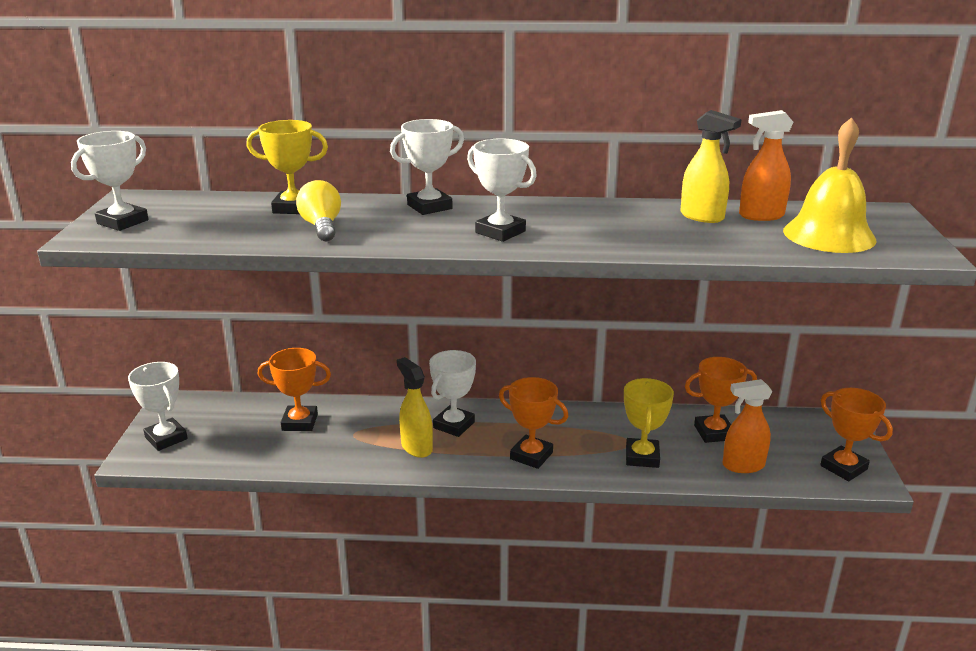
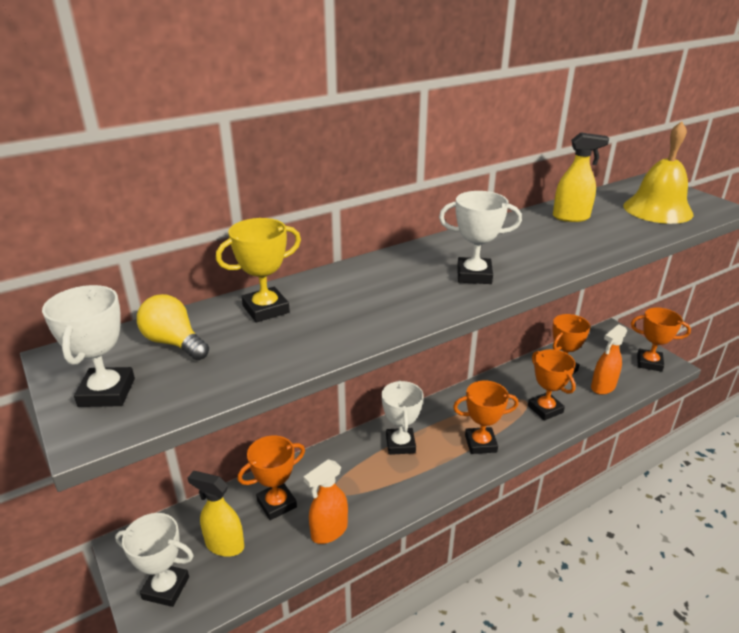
camera: 35 degrees left, 5 degrees up
(322, 227) = (327, 321): yellow light bulb -> yellow light bulb (174, 343)
(416, 447) = (396, 478): yellow spray bottle -> yellow spray bottle (224, 545)
(429, 207) = (381, 268): white trophy -> none
(642, 457) = (545, 409): yellow trophy -> orange trophy
(761, 216) = (599, 206): orange spray bottle -> orange spray bottle (329, 531)

